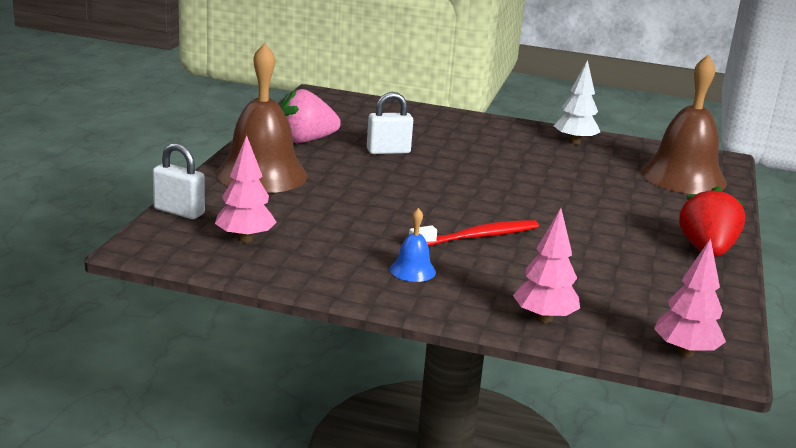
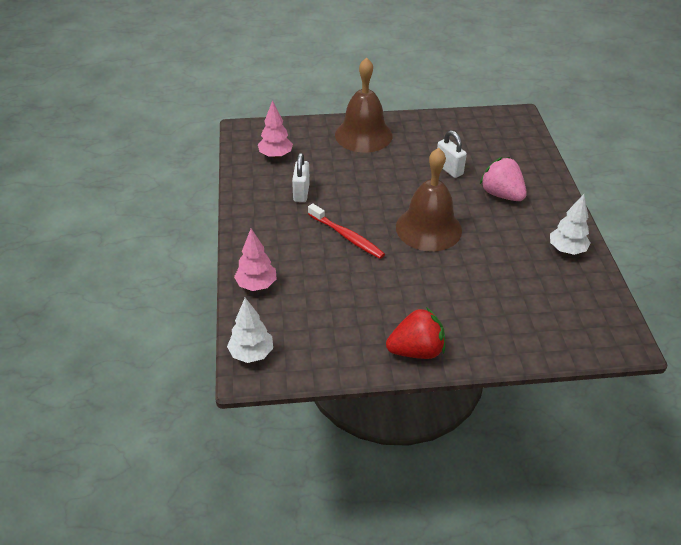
camera: 70 degrees right, 20 degrees up
(179, 211) = (290, 126): white padlock -> white padlock (301, 192)
(305, 140) = (431, 134): pink strawberry -> pink strawberry (501, 194)
(412, 270) = (281, 221): blue bell -> none
(683, 177) = (556, 322): brown bell -> brown bell (428, 228)
(685, 352) = (251, 354): pink tree -> white tree

